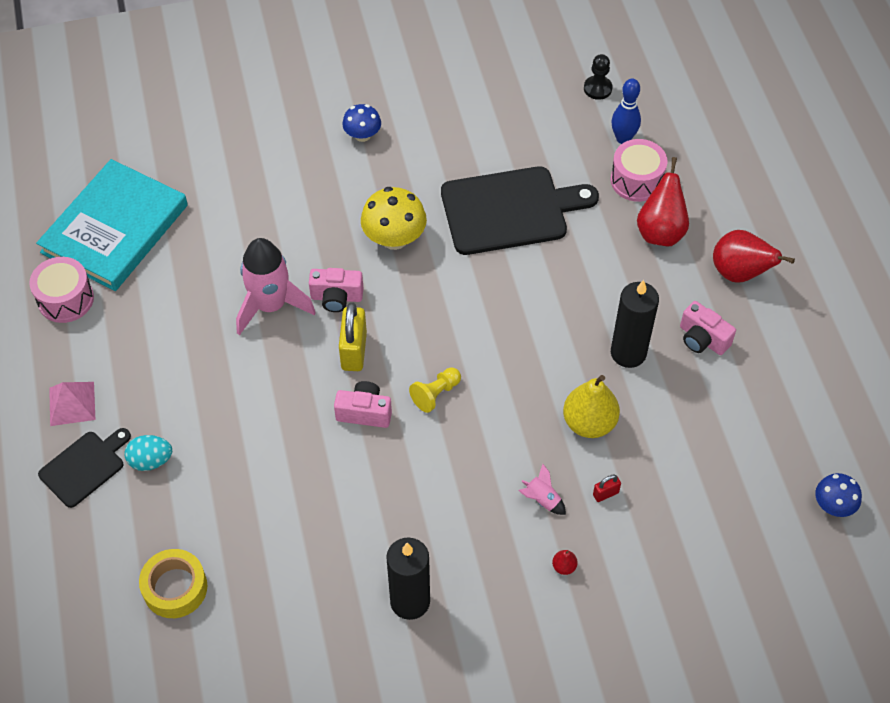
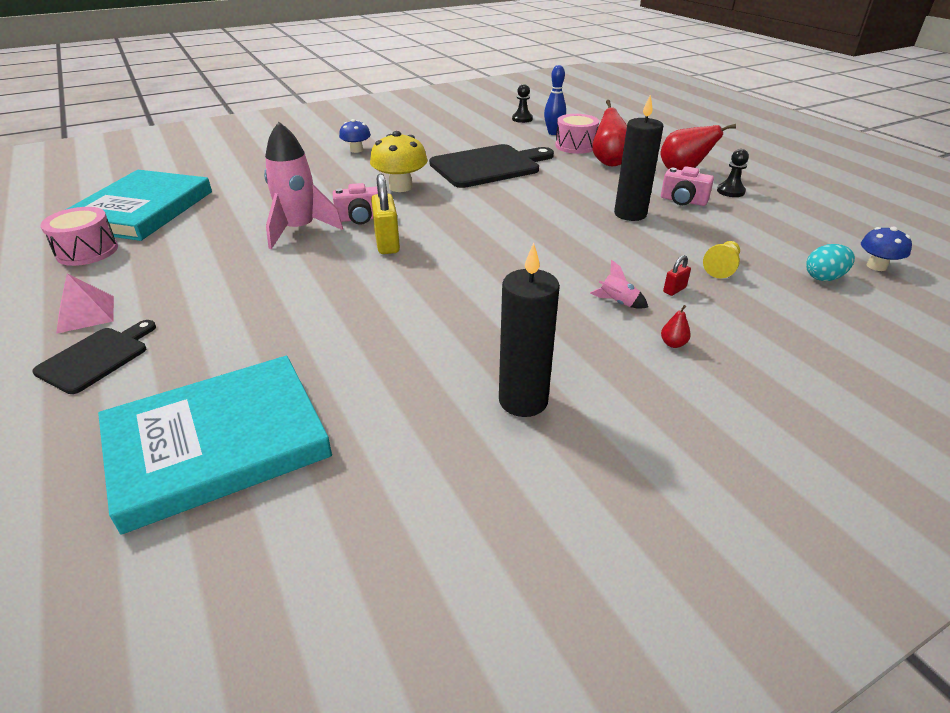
camera: 15 degrees left, 20 degrees down
(151, 460) = (180, 341): turquoise egg -> turquoise egg (824, 277)
(175, 588) = (217, 443): yellow tape -> turquoise book
(364, 412) = (411, 276): pink camera -> none
(435, 394) = (476, 256): yellow pawn -> yellow pawn (721, 268)
(589, 423) = (626, 252): yellow pear -> none
(770, 331) = (730, 191): none -> black pawn

